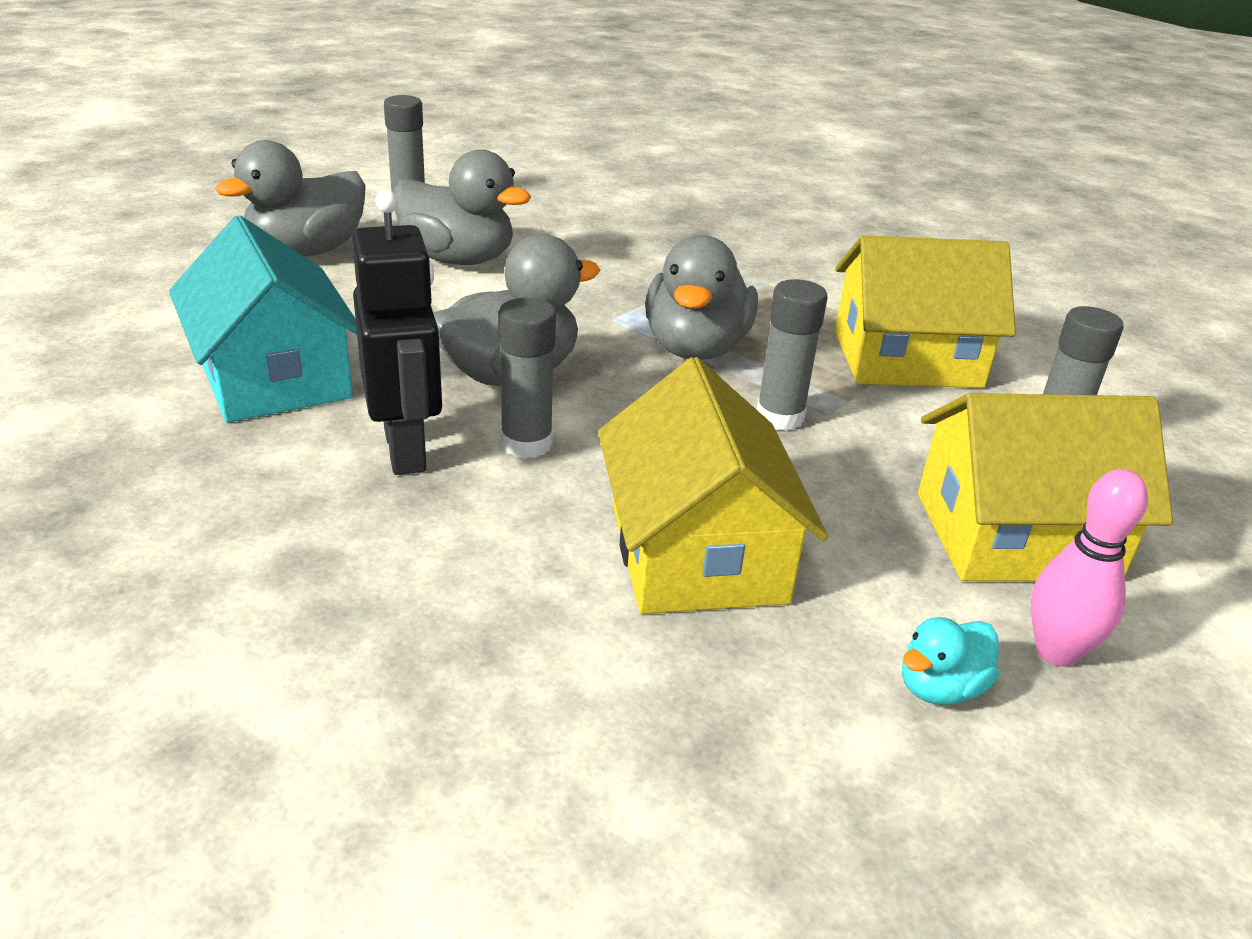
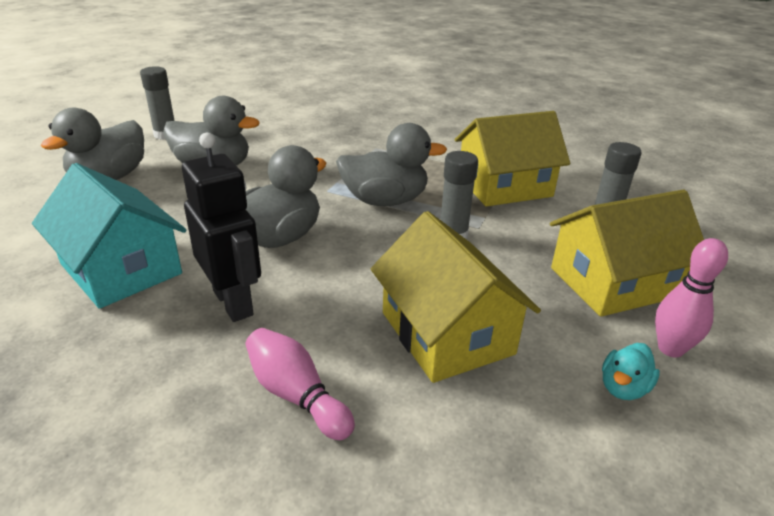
camera: 15 degrees left, 0 degrees up
(438, 586) = (296, 395): none -> pink bowling pin
(526, 444) = (310, 282): grey glue stick -> none
(696, 348) = (385, 201): grey duck -> grey duck turned 90 degrees counterclockwise

